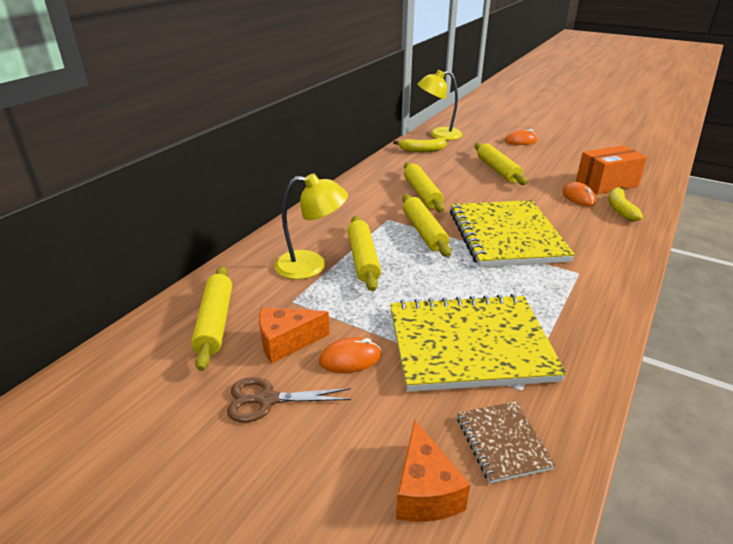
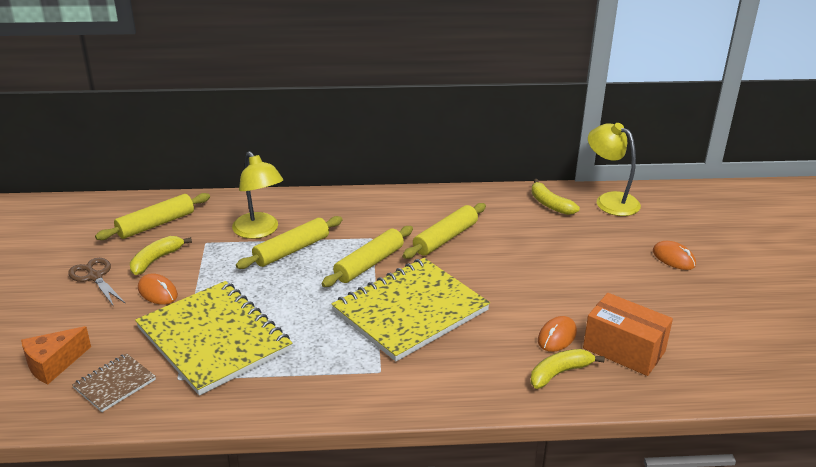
camera: 55 degrees right, 0 degrees up
(286, 342) = (156, 260): orange cheese -> yellow banana
(498, 170) = (562, 265): yellow rolling pin -> none

